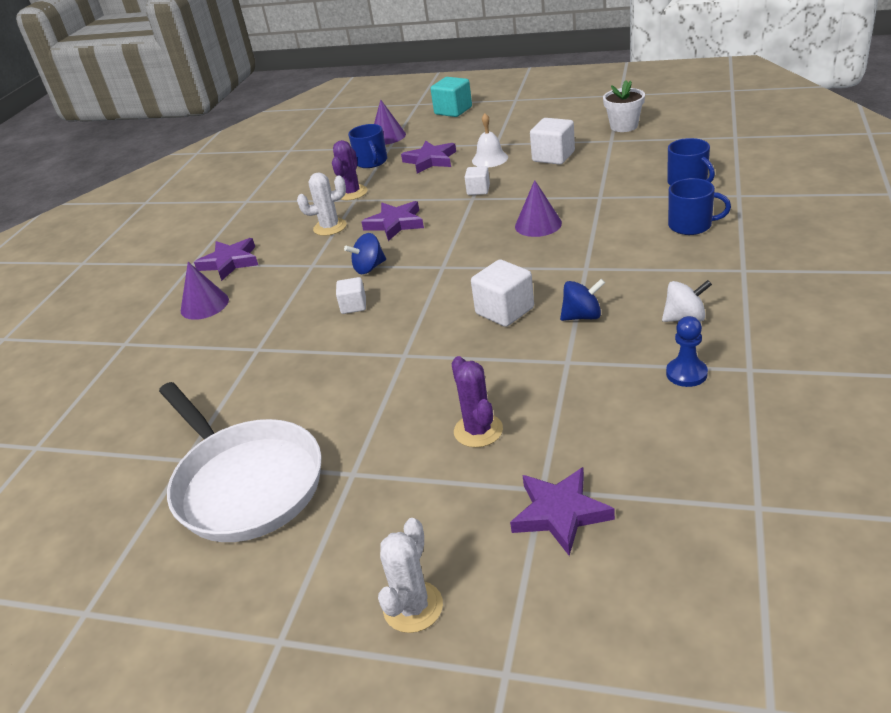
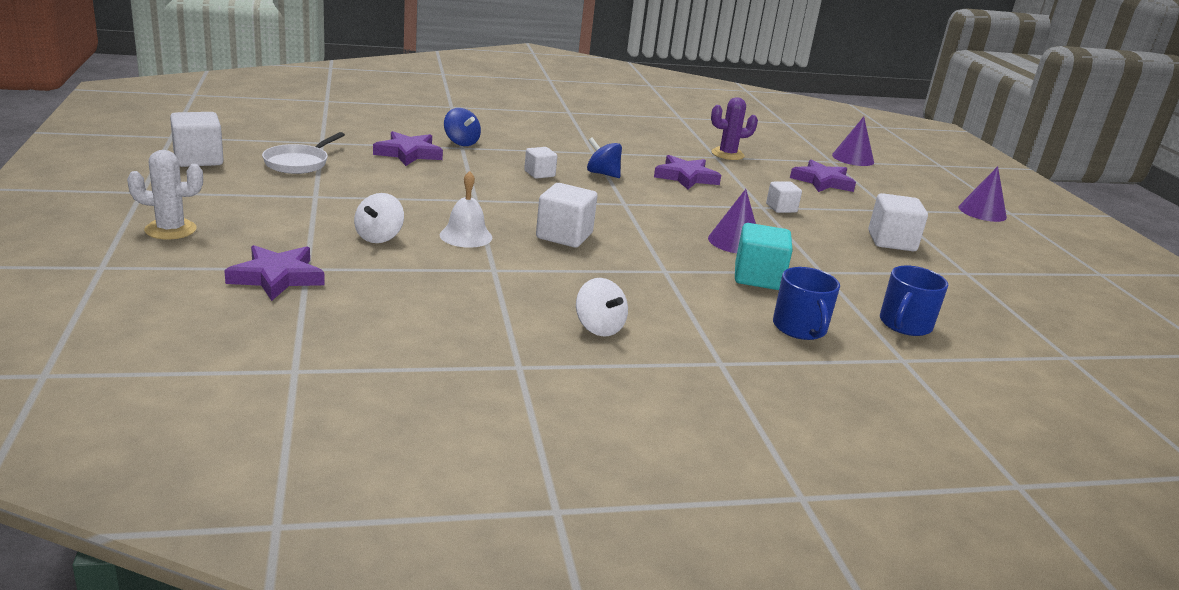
camera: 55 degrees right, 10 degrees down
(189, 581) = (198, 159): none -> white cube
(204, 305) = (513, 123): purple cone -> purple cone (982, 212)
(230, 262) = (579, 123): purple star -> purple star (408, 153)
(245, 483) = (299, 163): white pan -> white pan, size x0.52
(330, 227) = (660, 152): white cactus -> none
(371, 162) = (794, 156): blue mug -> none
(453, 111) = (944, 183): turquoise cube -> turquoise cube (758, 278)
(478, 430) = (379, 237): purple cactus -> white spinning top
(490, 159) = (853, 209): white bell -> white bell (466, 236)
(582, 316) = (574, 273): blue spinning top -> blue spinning top (461, 142)
(624, 126) = (1013, 279): white flower pot -> none
(686, 373) = (497, 330): blue pawn -> none

